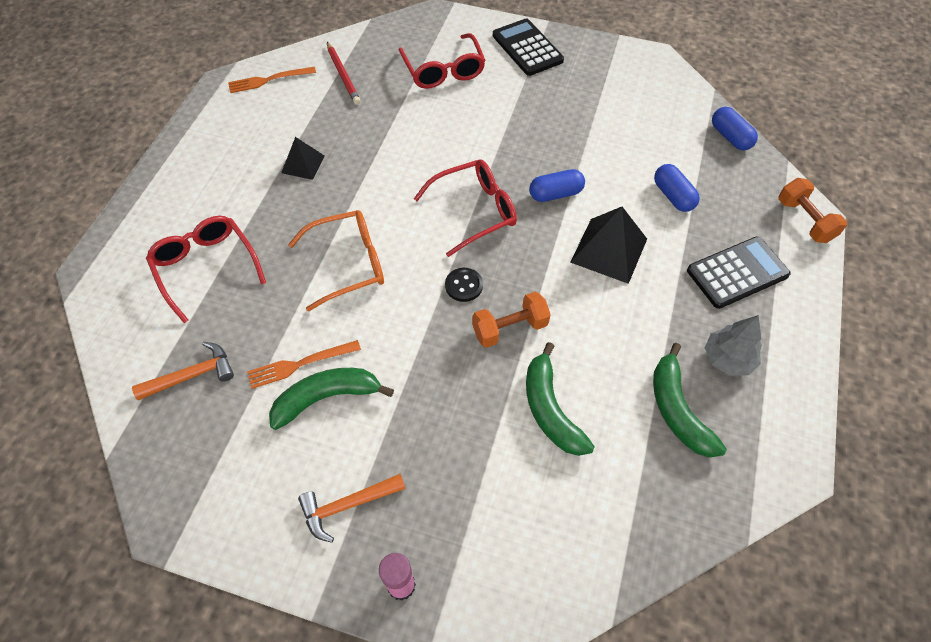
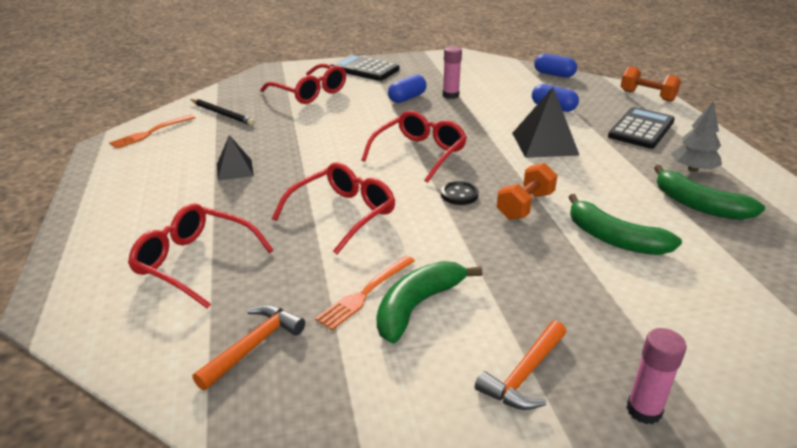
camera: 30 degrees left, 25 degrees down
(343, 75) = (222, 114): red pencil -> black pencil
(348, 264) = (343, 214): orange glasses -> red glasses
(555, 194) = (471, 128): blue capsule -> blue capsule (407, 98)
(580, 130) = (450, 95): none -> pink glue stick

